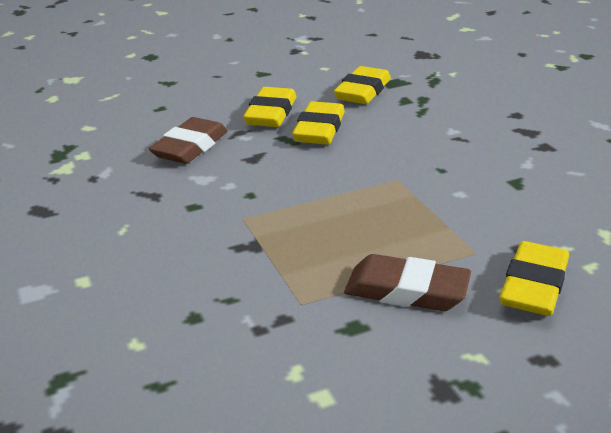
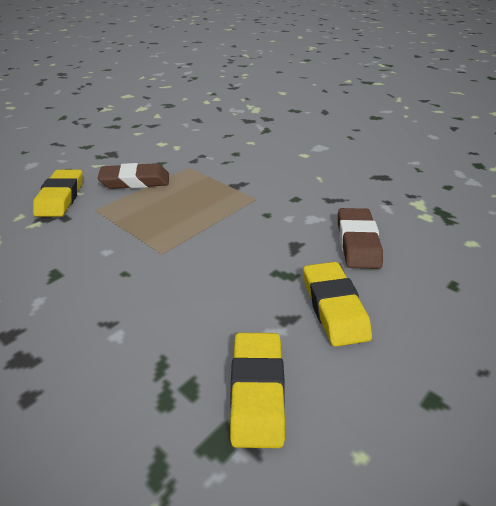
camera: 155 degrees right, 5 degrees up
(319, 129) = (264, 295): yellow eraser -> none

